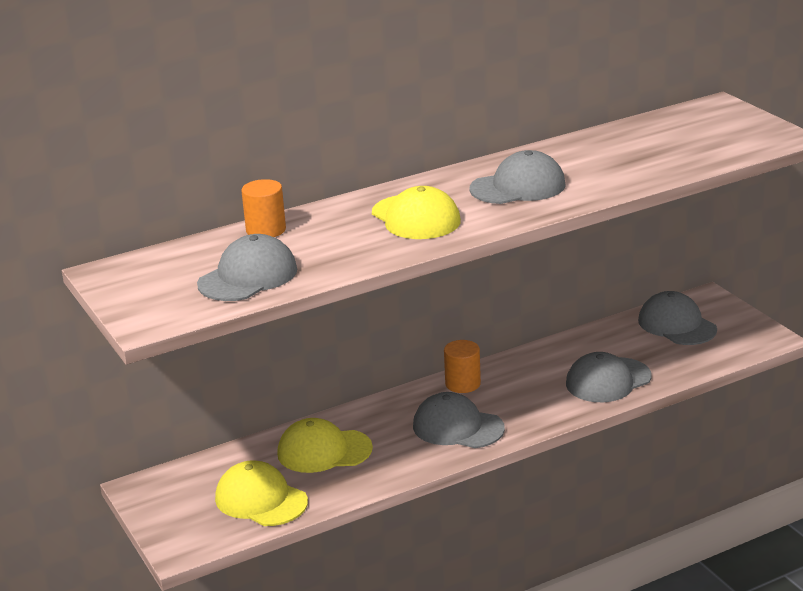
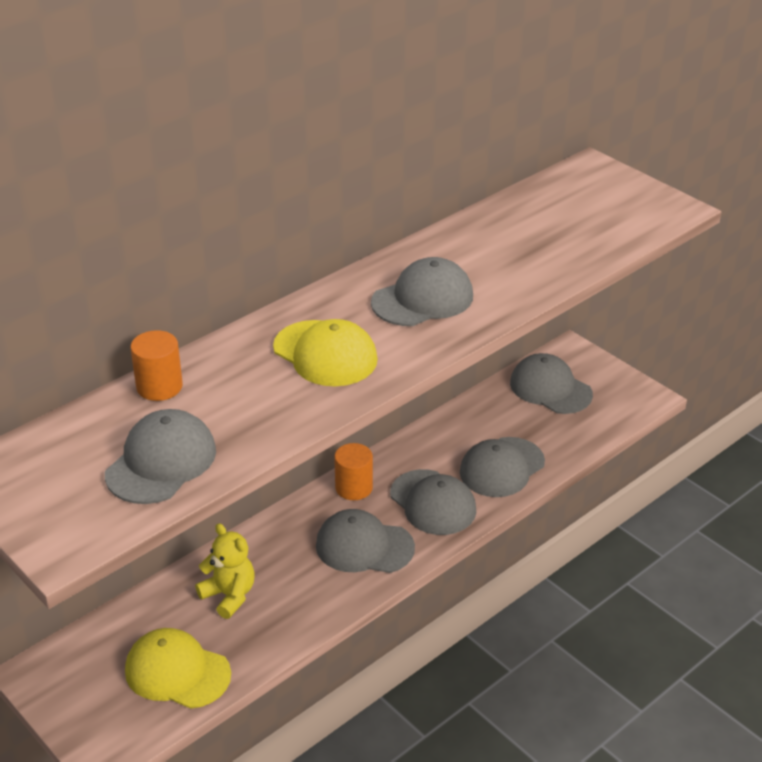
camera: 15 degrees left, 10 degrees up
(324, 451) = (229, 595): yellow cap -> yellow teddy bear
(533, 401) = (433, 503): none -> grey cap

